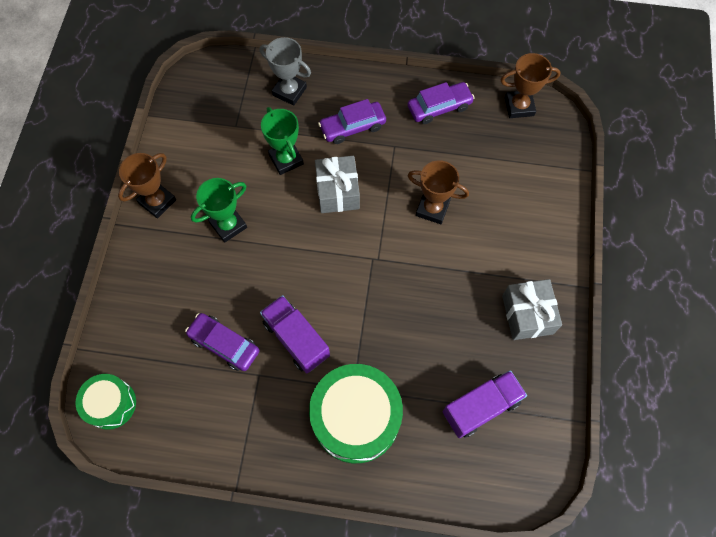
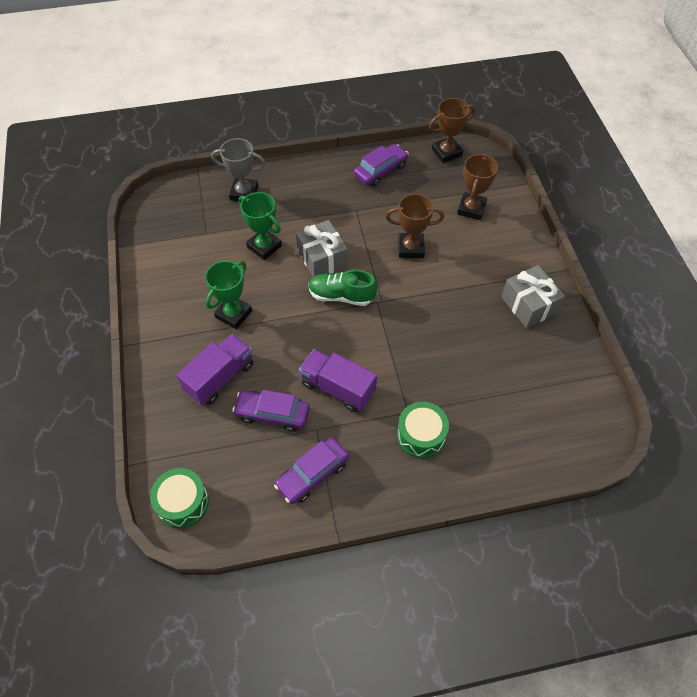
camera: 20 degrees left, 10 degrees down
(157, 201) = (157, 314): brown trophy -> brown trophy (471, 209)
(340, 240) = (341, 296): none -> green shoe
(352, 127) = (312, 205): purple car -> purple car (312, 474)
(356, 418) = (421, 435): green drum -> green drum, size x0.57
(481, 407) = (525, 390): purple truck -> purple truck (220, 378)

